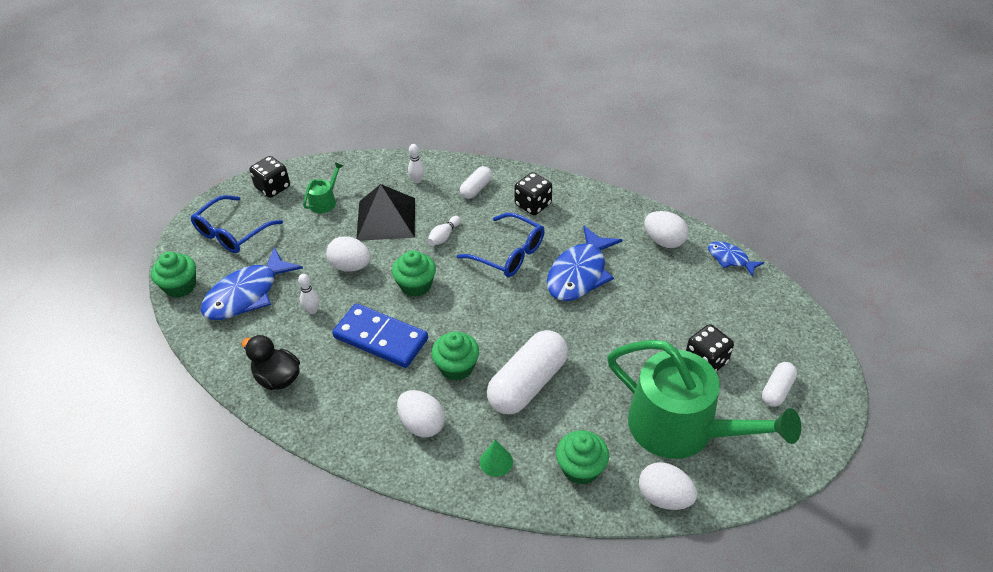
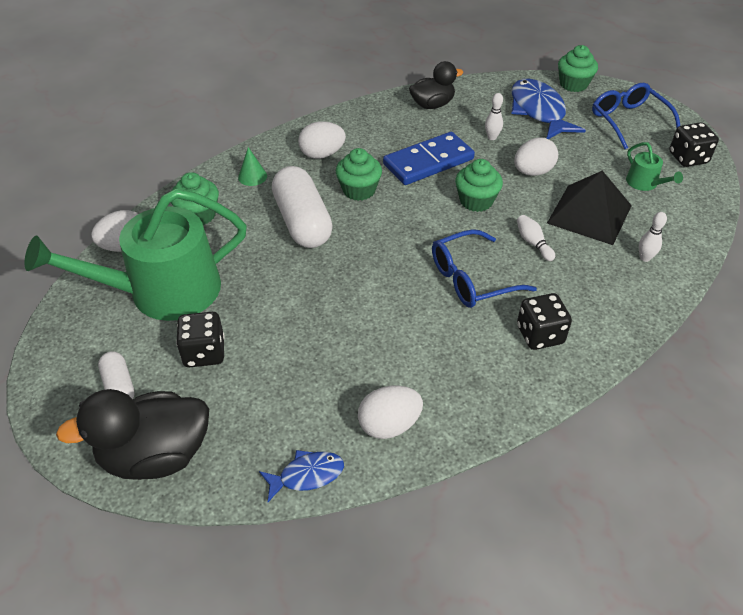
camera: 120 degrees right, 0 degrees up
(476, 189) = (601, 299): white capsule -> none
(579, 273) = (399, 319): blue fish -> none
(794, 333) = (156, 455): none -> black duck

